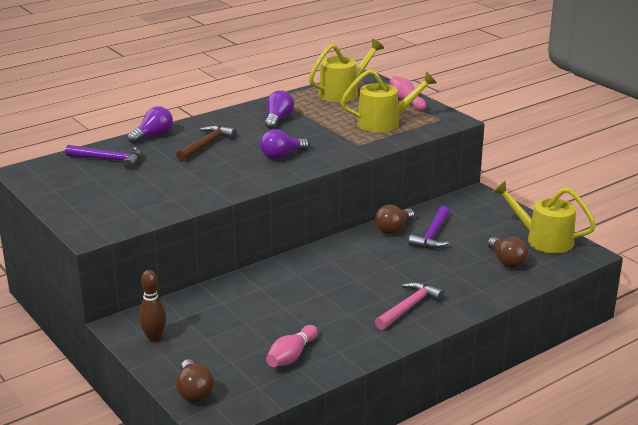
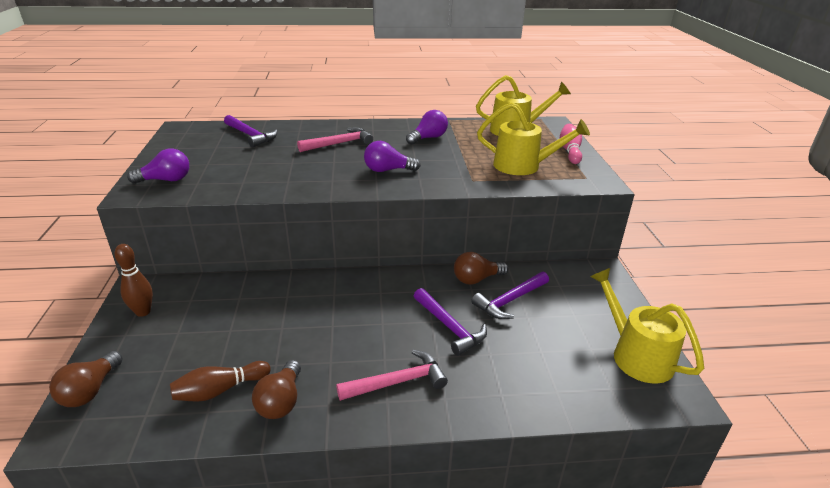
camera: 30 degrees right, 5 degrees up
(153, 135) = (311, 126): purple light bulb -> purple light bulb (166, 180)
(206, 145) = (339, 144): brown hammer -> pink hammer
(291, 356) = (220, 390): pink bowling pin -> brown bowling pin
(407, 265) = (449, 327): none -> purple hammer
(506, 261) = (566, 367): brown light bulb -> brown light bulb (281, 401)

